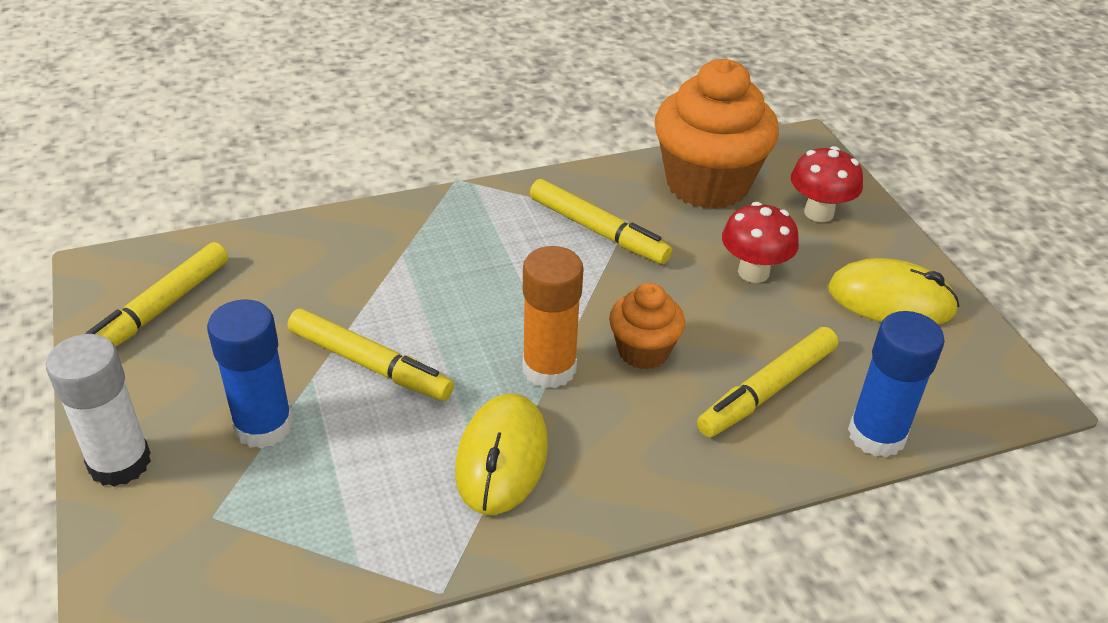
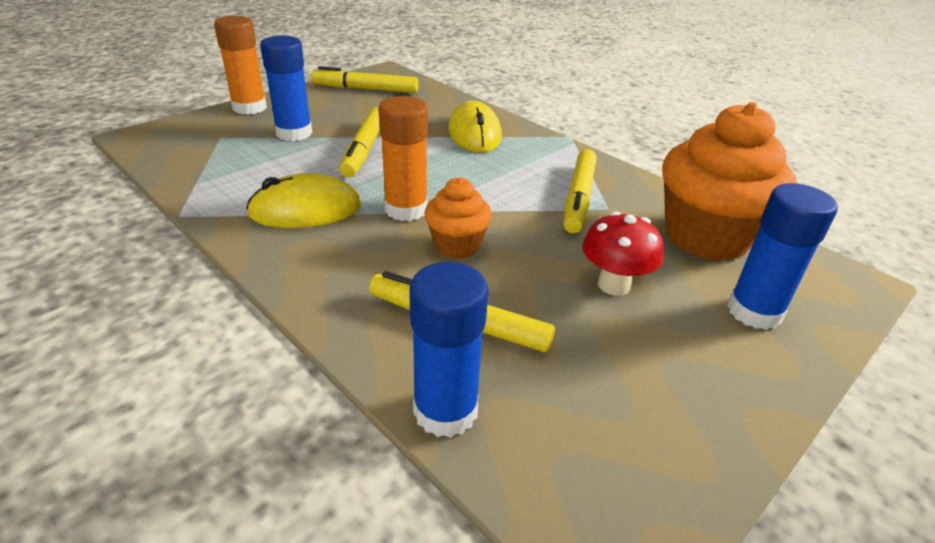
camera: 65 degrees right, 5 degrees down
(120, 463) = (249, 108): white glue stick -> orange glue stick
(819, 213) = (754, 311): red mushroom -> blue glue stick
(891, 300) = (671, 391): yellow mouse -> yellow mouse (474, 133)

